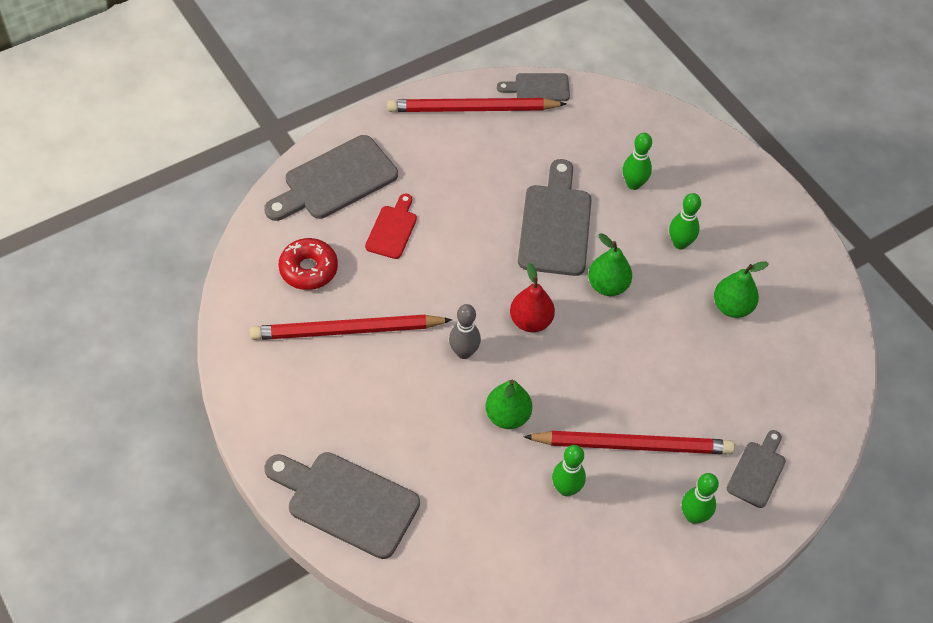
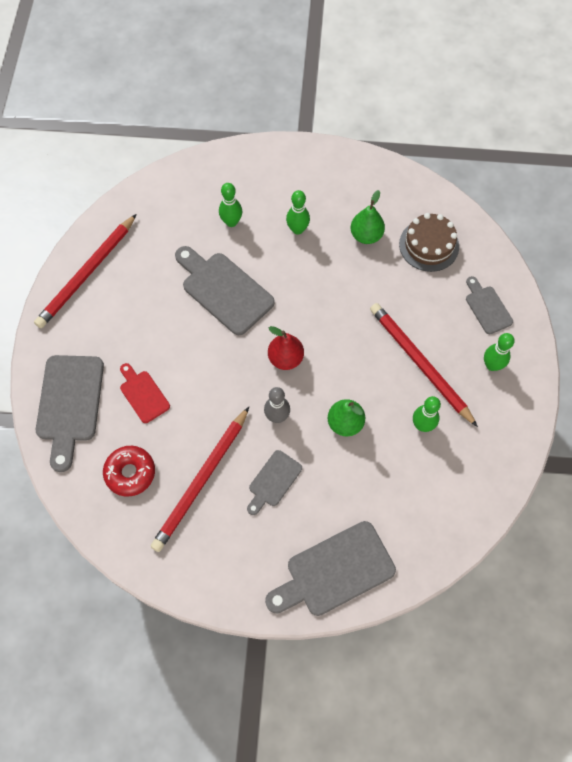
camera: 50 degrees left, 10 degrees up
(538, 87) = (106, 221): grey cutting board -> grey cutting board (273, 481)
(607, 285) = (295, 293): green pear -> none
(632, 445) = (420, 364): red pencil -> red pencil turned 75 degrees counterclockwise
(777, 371) = (429, 245): none -> brown cake

